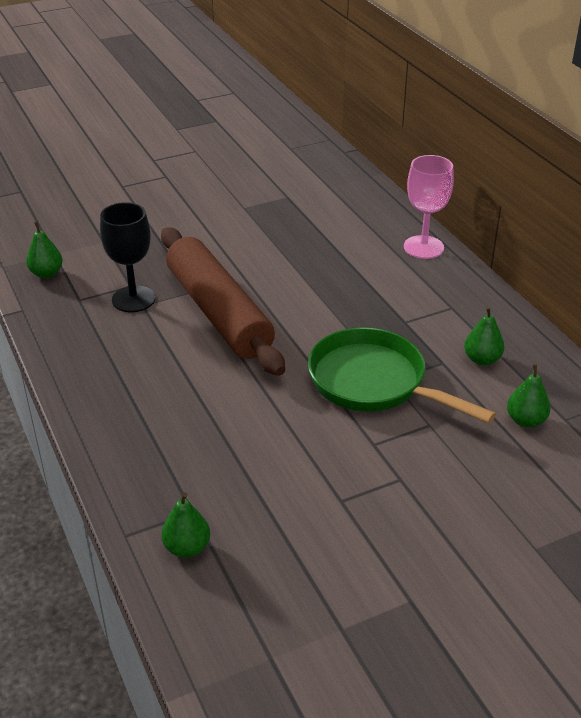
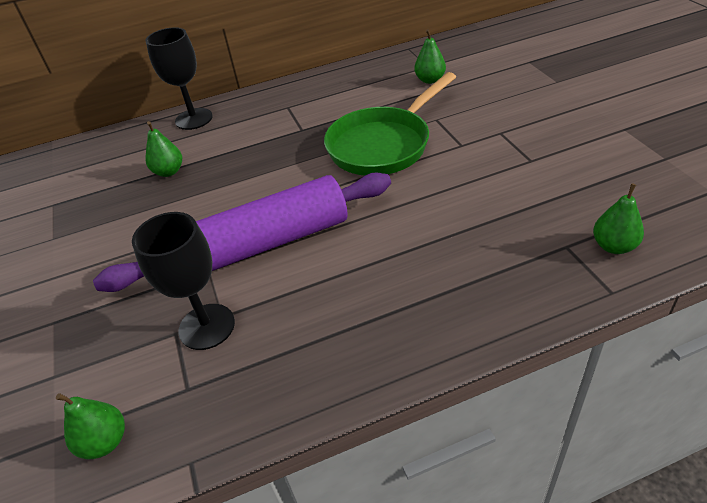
camera: 80 degrees left, 5 degrees up
(218, 312) = (256, 247): brown rolling pin -> purple rolling pin
(423, 247) = (194, 119): pink goblet -> black goblet
(482, 359) = (358, 95): green pear -> green pear (169, 172)

